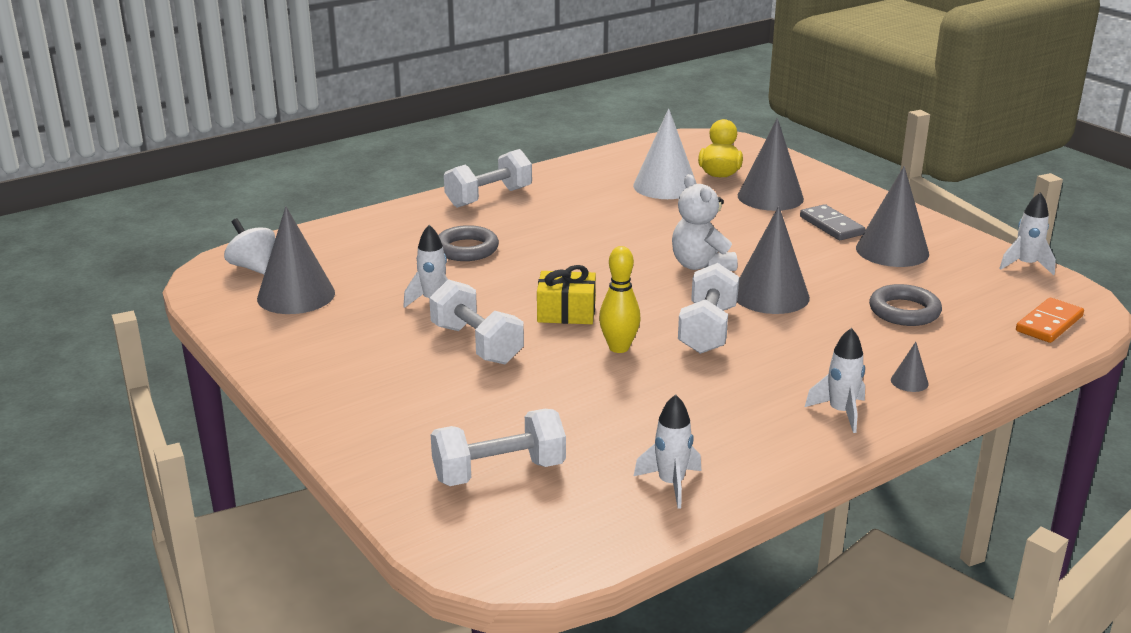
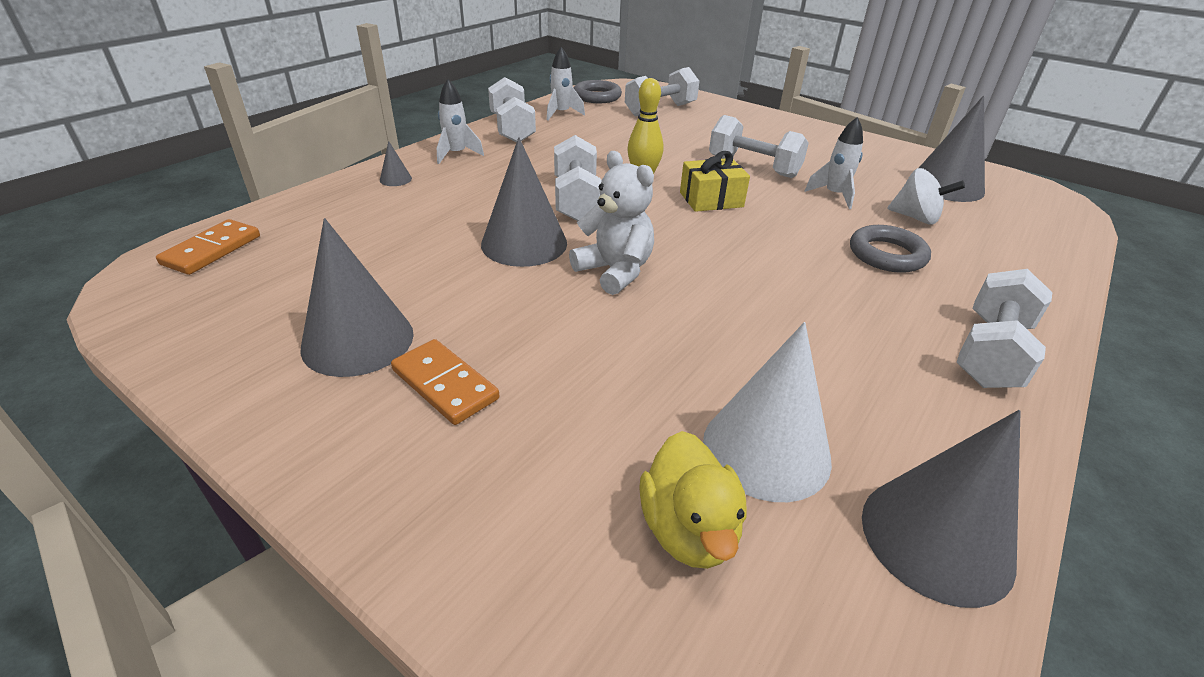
camera: 160 degrees right, 10 degrees up
(253, 267) = (1033, 205): white spinning top -> white spinning top (916, 218)
(759, 455) = (512, 129): none -> white dumbbell
(770, 197) = (560, 454): grey cone -> grey cone (936, 538)
(831, 225) = (444, 384): grey domino -> orange domino
(904, 311) = (376, 244): grey ring -> grey ring (597, 96)
(1026, 265) = (158, 343): white rocket -> none

